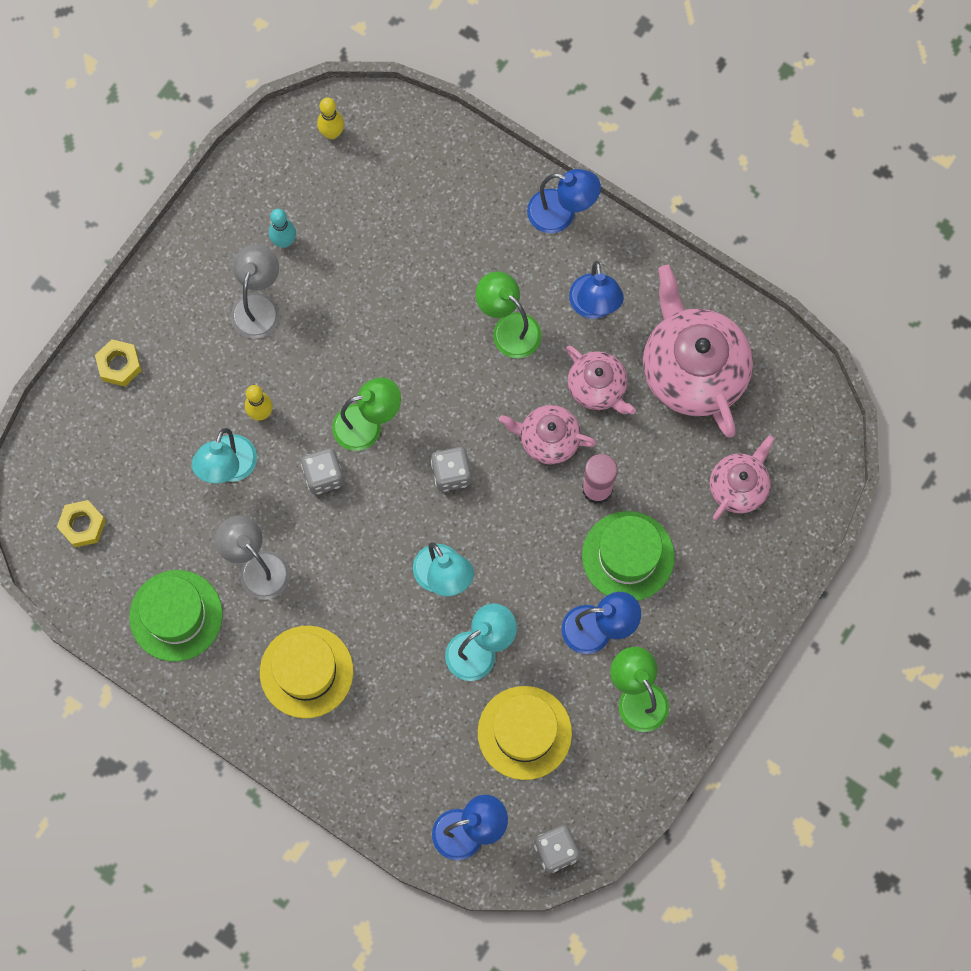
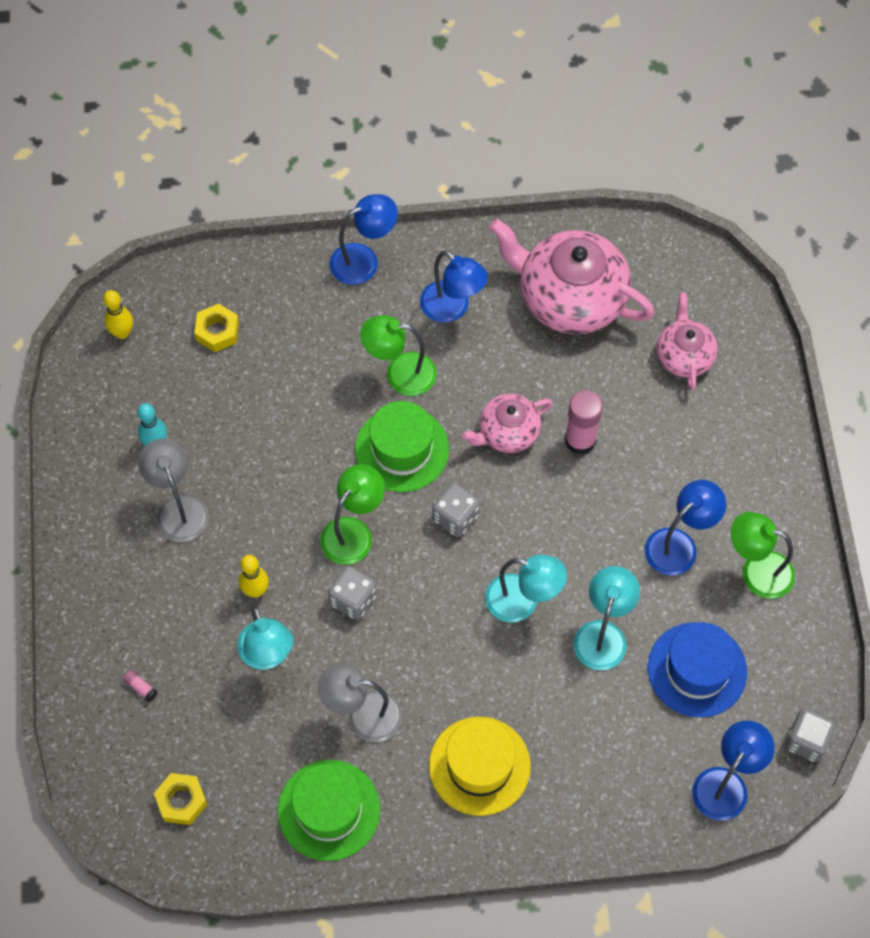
camera: 40 degrees left, 10 degrees down
(119, 365) = (99, 645): yellow nut -> yellow nut (217, 331)
(122, 420) = (140, 687): none -> pink glue stick
(524, 732) = (697, 669): yellow hat -> blue hat
(598, 387) = (510, 365): pink teapot -> none
(628, 556) = (650, 471): green hat -> green hat (402, 449)

